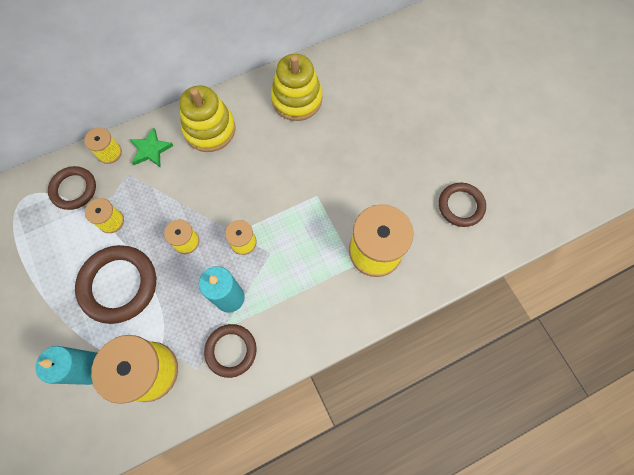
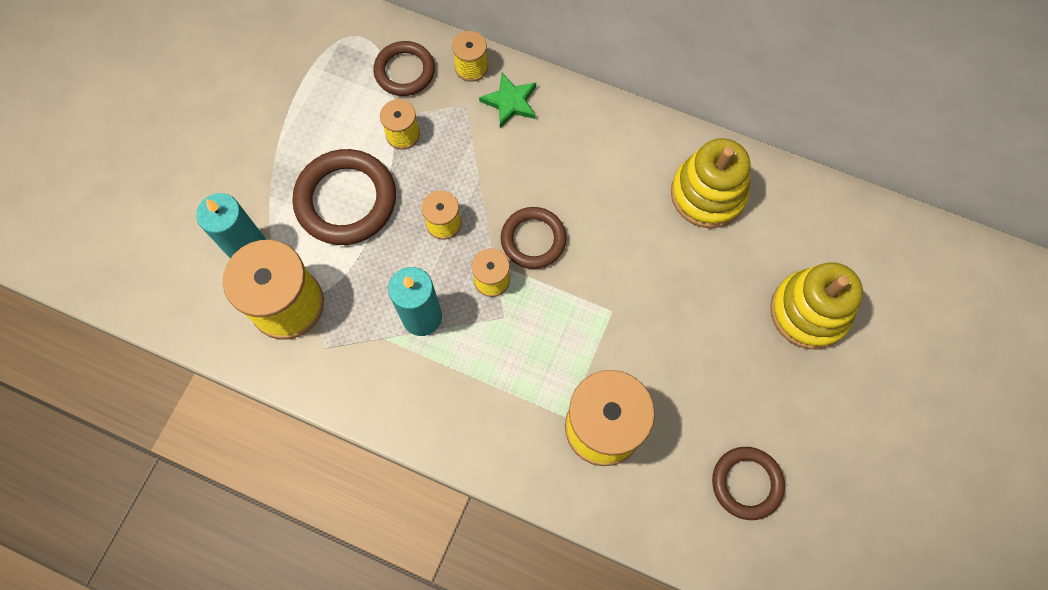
camera: 50 degrees right, 0 degrees up
(209, 129) = (586, 137): yellow stacking toy -> yellow stacking toy (809, 312)
(231, 350) = (369, 365): brown ring -> brown ring (533, 239)

